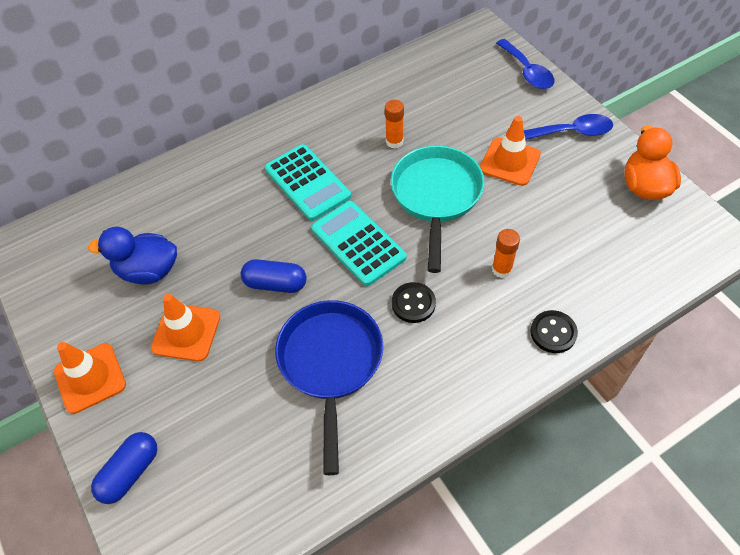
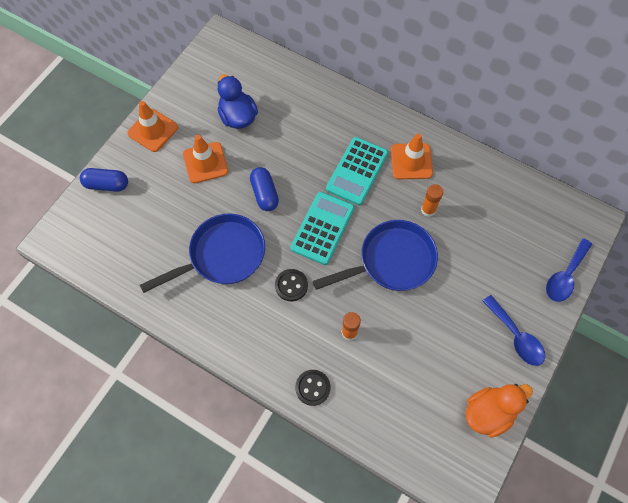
camera: 60 degrees right, 10 degrees up
(436, 196) = (391, 261): turquoise pan -> blue pan
(510, 162) = (455, 300): orange traffic cone -> orange traffic cone (411, 161)

